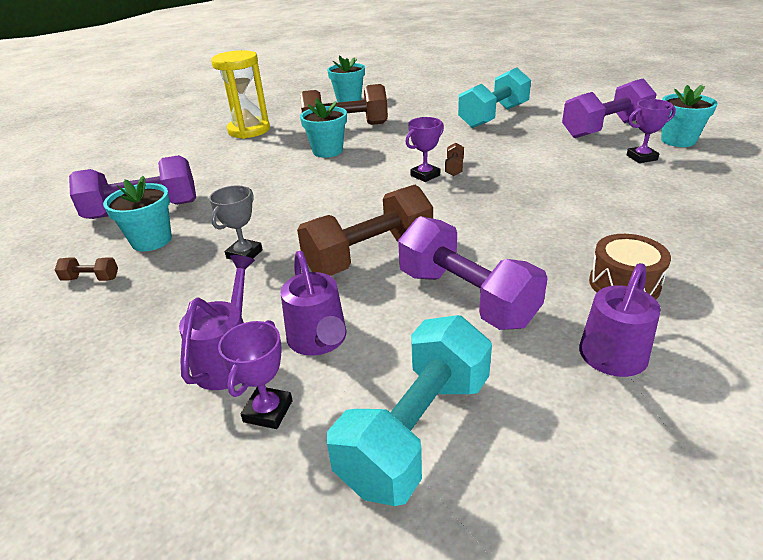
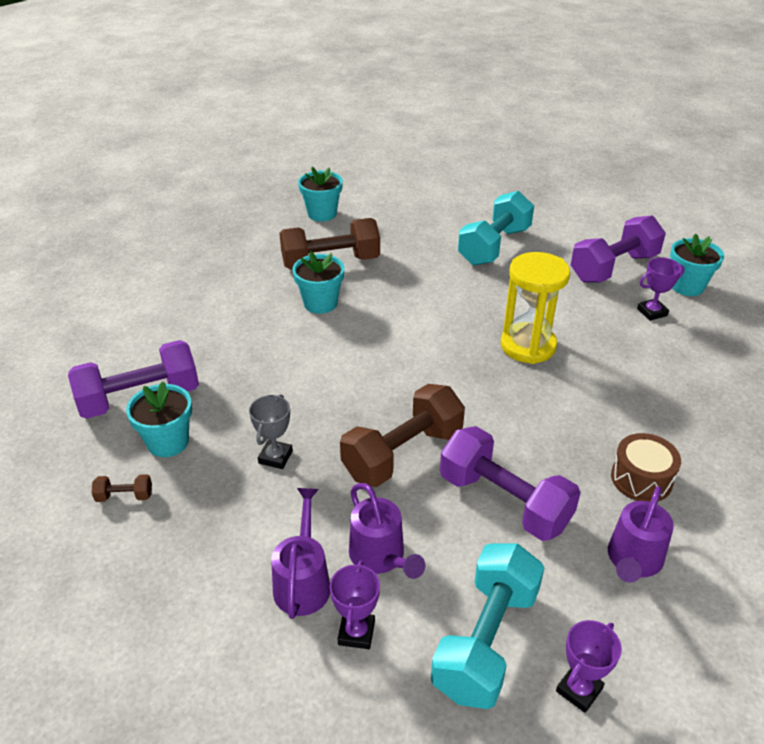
camera: 10 degrees left, 5 degrees up
(249, 130) = (217, 268): yellow hourglass -> yellow hourglass (528, 346)
(425, 175) = (436, 341): purple trophy -> purple trophy (579, 690)
(454, 168) = (464, 329): brown dumbbell -> none

